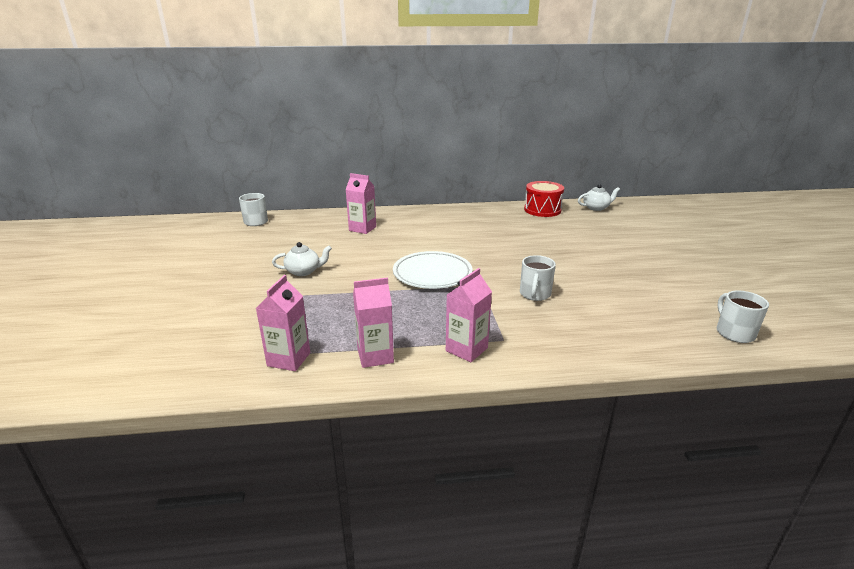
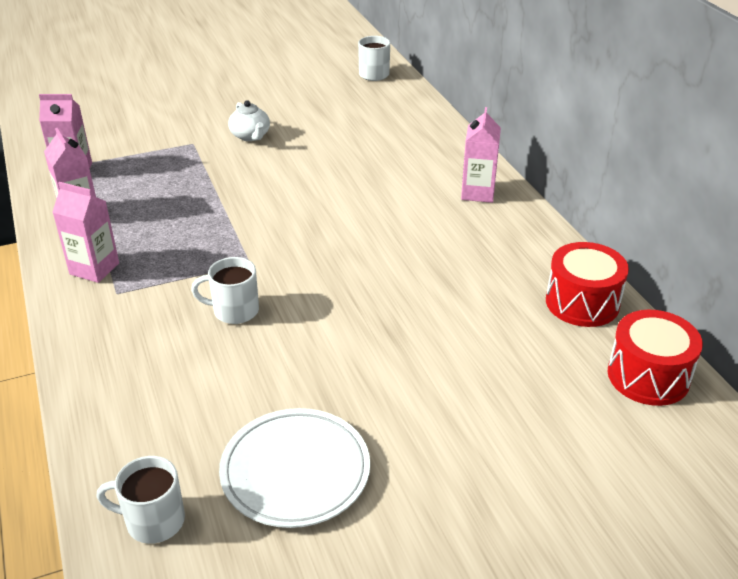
camera: 75 degrees right, 10 degrees up
(362, 229) = (392, 146): pink carton -> pink carton (478, 193)
(432, 274) = (271, 221): white plate -> white plate (295, 471)
(596, 208) = (648, 376): white teapot -> red drum
(734, 333) = (153, 521): white mug -> white mug turned 150 degrees counterclockwise

